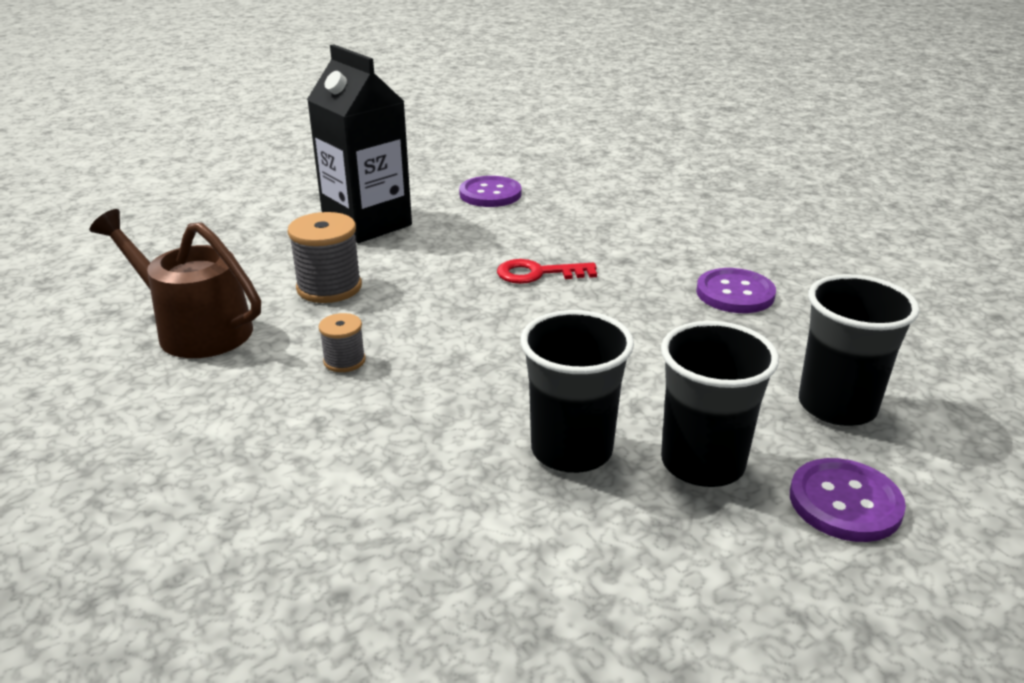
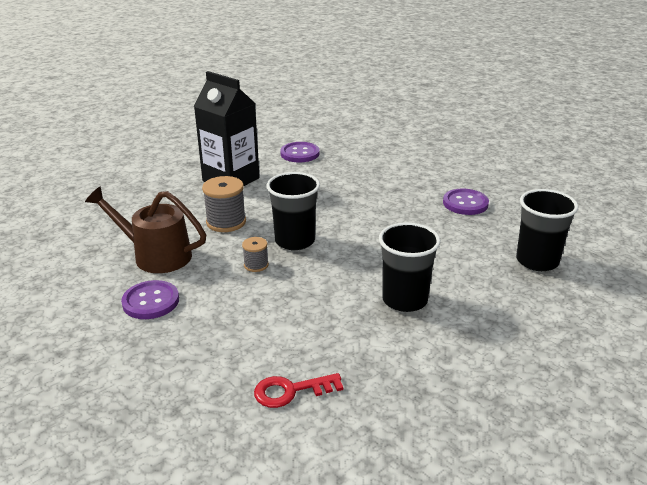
camera: 10 degrees left, 0 degrees up
(538, 273) = (349, 202): red key -> red key (291, 391)
(702, 463) = (476, 299): black cup -> black cup (295, 241)
(845, 502) = (553, 310): purple button -> purple button (151, 301)

